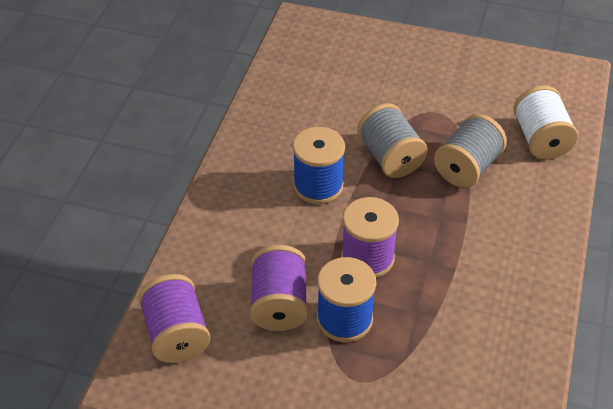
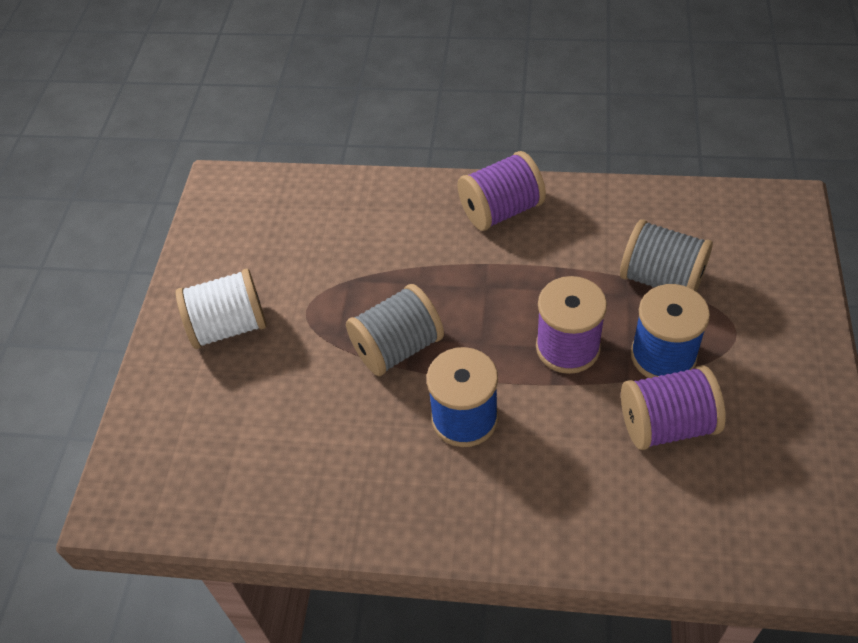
camera: 95 degrees left, 5 degrees up
(176, 334) = (755, 529): purple spool -> purple spool (501, 210)
(467, 167) = (400, 270): grey spool -> grey spool (661, 279)
(540, 139) = (341, 209): white spool -> white spool (228, 326)

